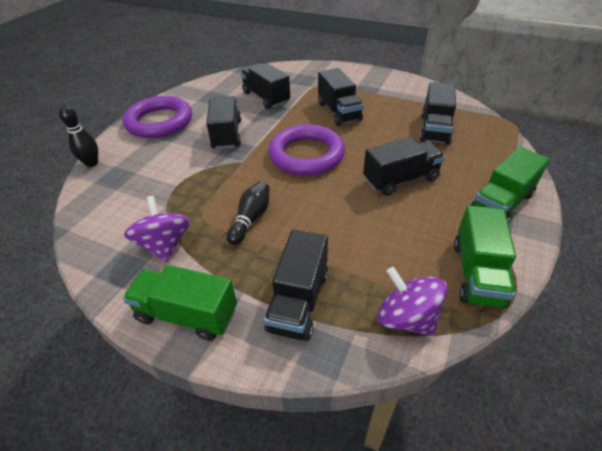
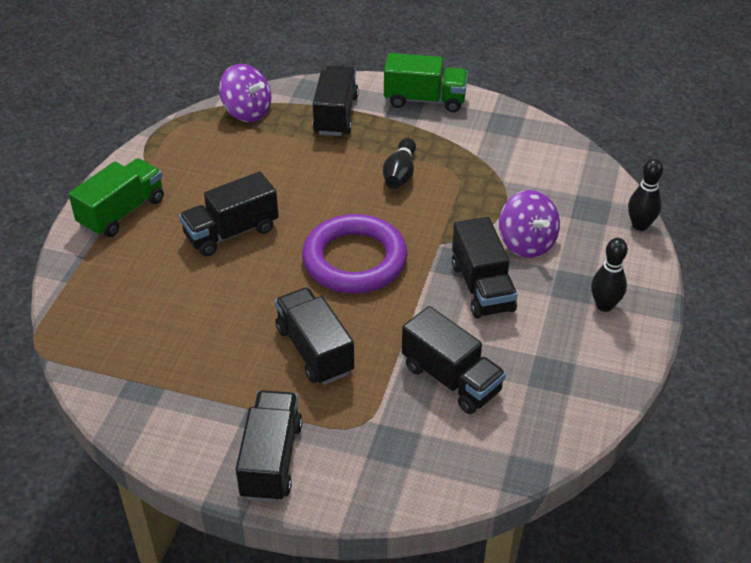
camera: 170 degrees right, 0 degrees up
(159, 122) = (604, 305): purple ring -> black bowling pin
(164, 245) = (477, 144): purple spinning top -> purple spinning top (526, 243)
(434, 129) = (164, 321): black truck -> black truck (271, 460)
(477, 273) = (178, 145): green truck -> none

